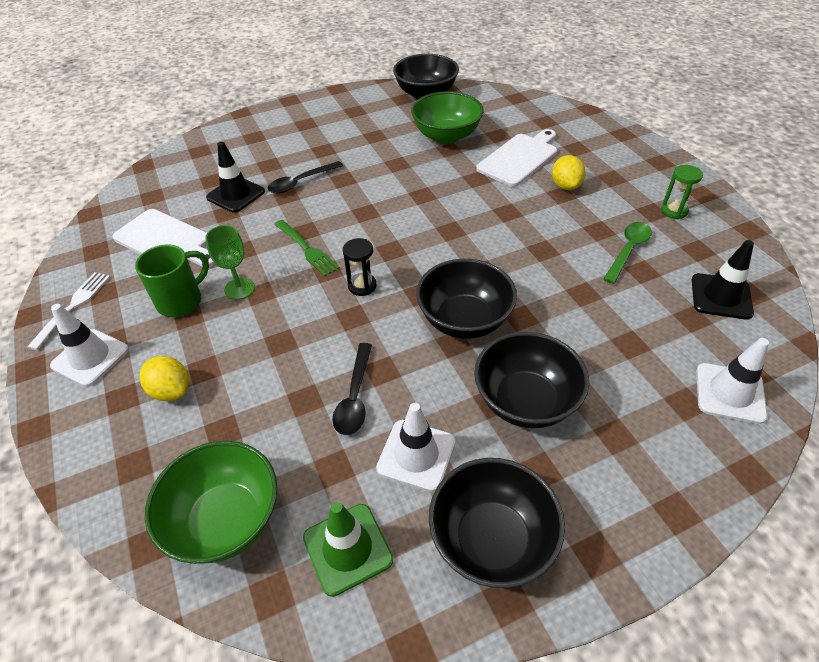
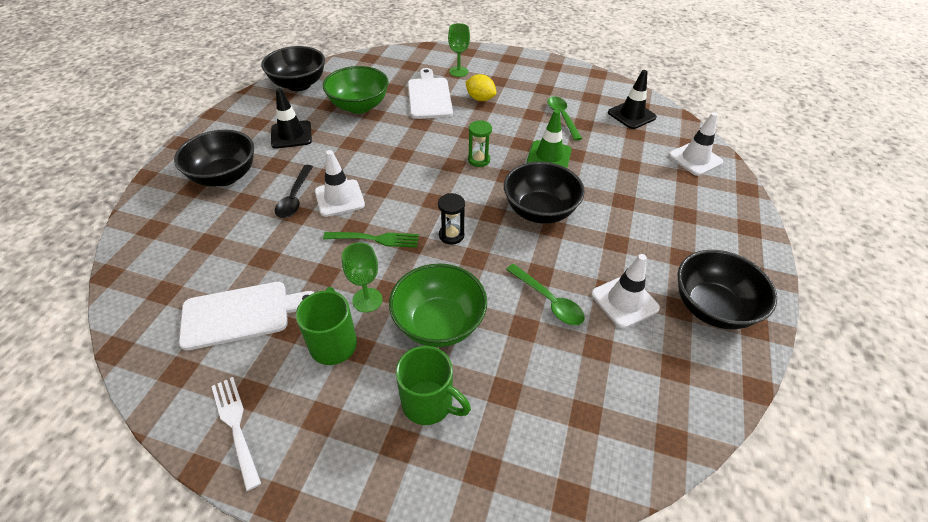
camera: 50 degrees left, 0 degrees up
(90, 357) = (323, 444): white traffic cone -> white traffic cone (339, 198)
(171, 390) = (429, 403): yellow lemon -> green mug
(225, 520) = (589, 434): green bowl -> green bowl (439, 323)
(236, 195) = (250, 240): black traffic cone -> black traffic cone (291, 135)
(347, 548) = (667, 378): green traffic cone -> green traffic cone (549, 156)
(354, 397) = (548, 301): black spoon -> green spoon
(525, 401) = (629, 229): black bowl -> black bowl (224, 176)
(583, 149) = (458, 71): none -> green goblet
(674, 211) = (553, 83): green hourglass -> green hourglass (479, 160)

